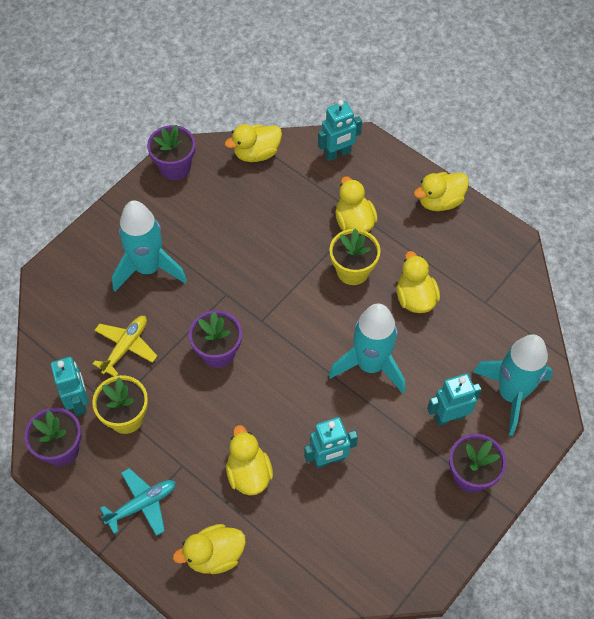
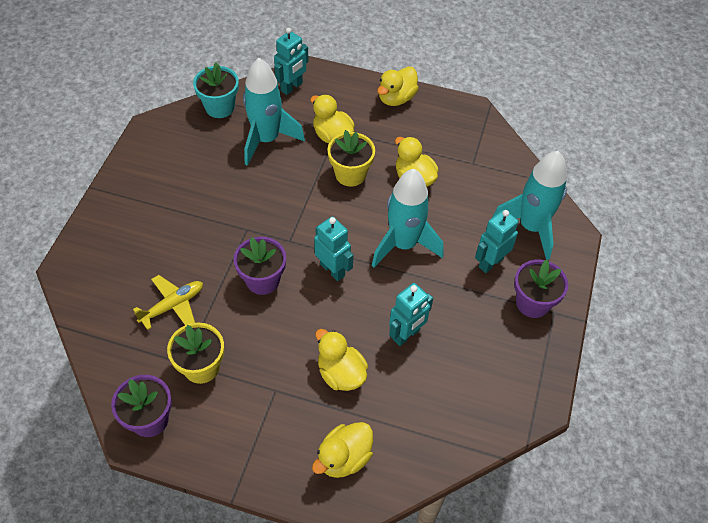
camera: 25 degrees left, 5 degrees down
(78, 402) = (148, 370): turquoise robot -> turquoise robot (332, 270)
(126, 347) = (173, 305): yellow plane -> yellow plane turned 45 degrees clockwise
(142, 504) = (253, 439): turquoise plane -> none
(148, 268) = (163, 231): turquoise rocket -> turquoise rocket (266, 139)
(175, 167) = (150, 140): purple flower pot -> none
(256, 153) = (220, 107): yellow duck -> turquoise flower pot

